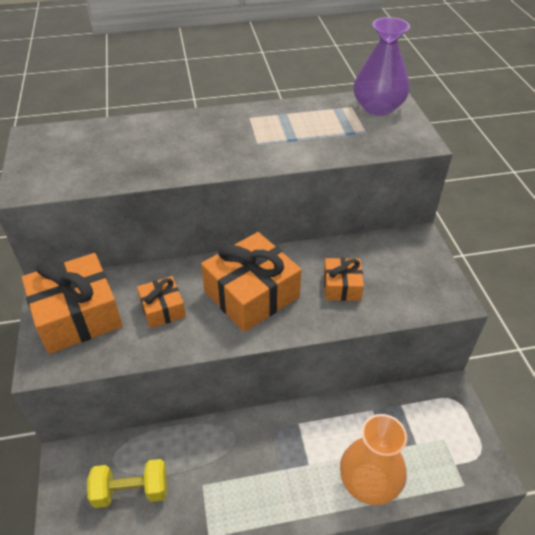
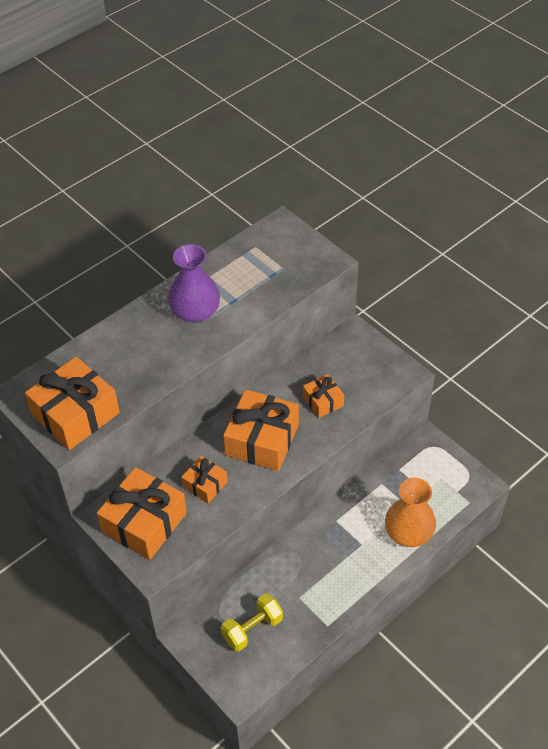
camera: 30 degrees left, 5 degrees up
(60, 170) = (75, 414): none -> orange gift
(378, 107) = (277, 239): purple vase -> purple vase (195, 311)

